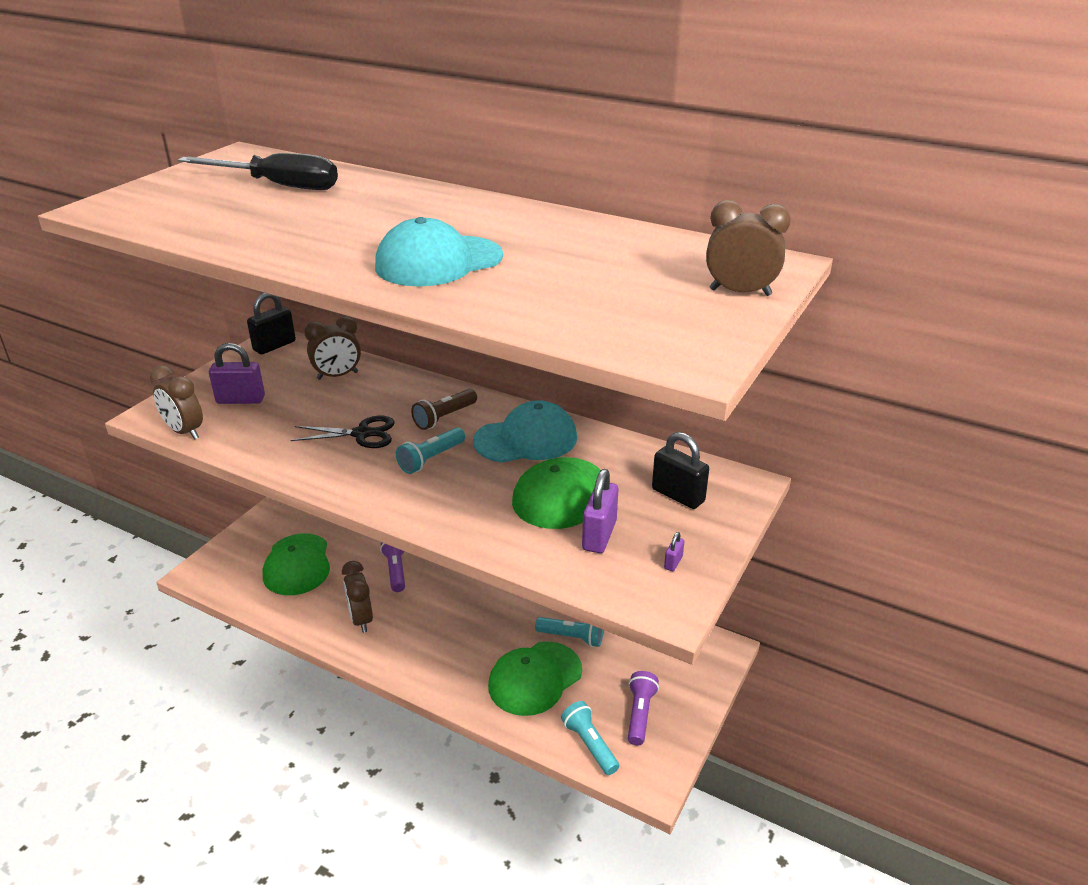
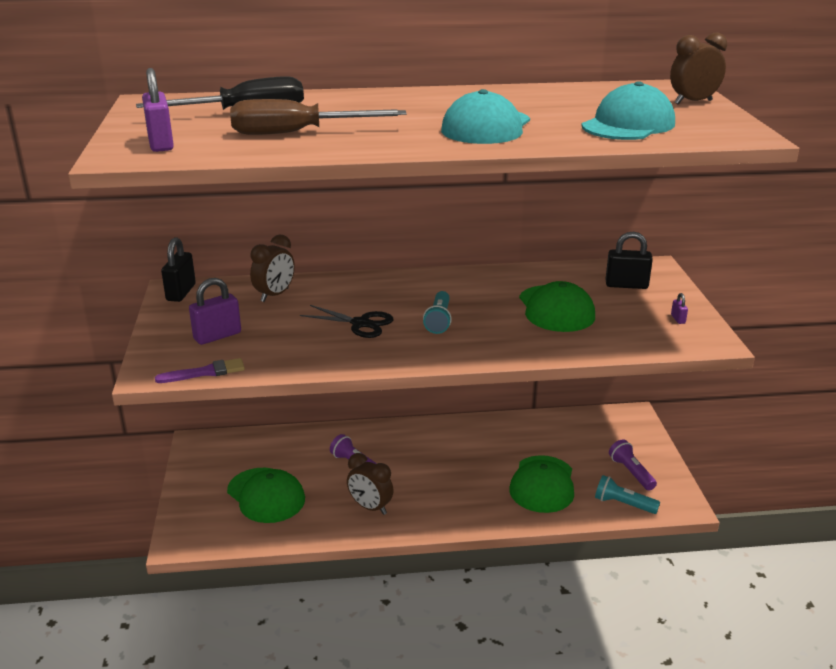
camera: 35 degrees left, 5 degrees down
(184, 432) = (205, 372): brown clock -> purple brush
(267, 221) = (297, 133): none -> brown screwdriver
(362, 434) = (360, 323): black scissors -> black scissors turned 60 degrees clockwise
(444, 417) = (406, 294): brown flashlight -> none
(526, 439) = (485, 287): turquoise cap -> turquoise cap (628, 125)
(572, 637) = (536, 449): turquoise flashlight -> none
(599, 535) = (616, 322): purple padlock -> purple padlock (161, 144)

